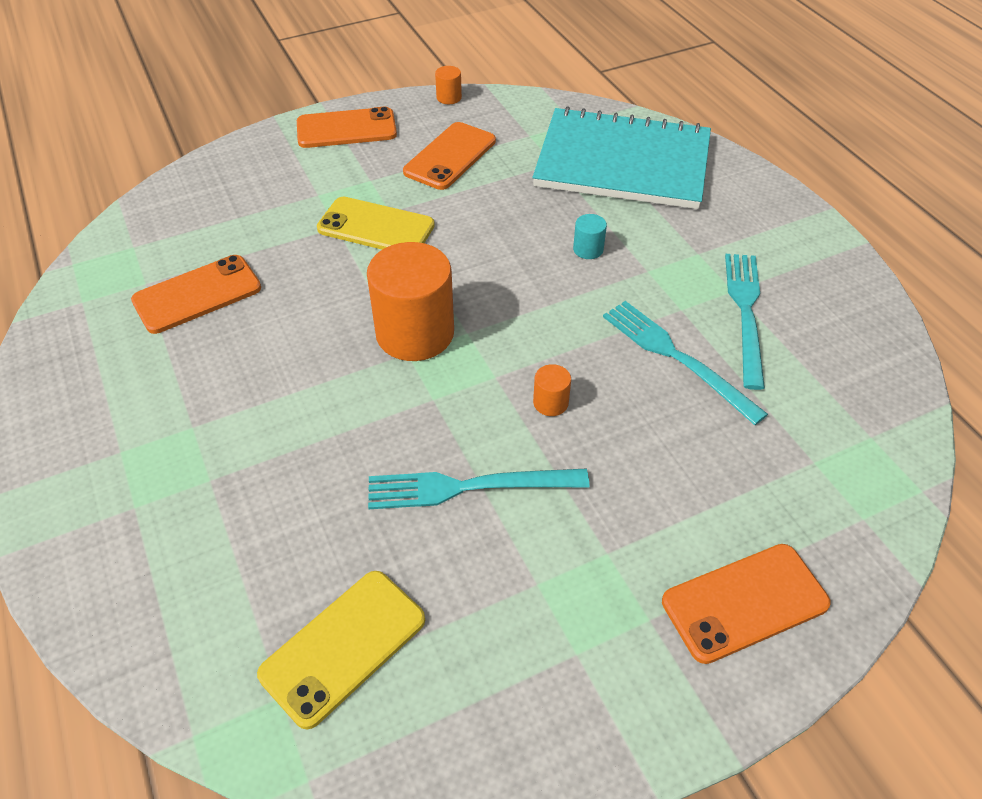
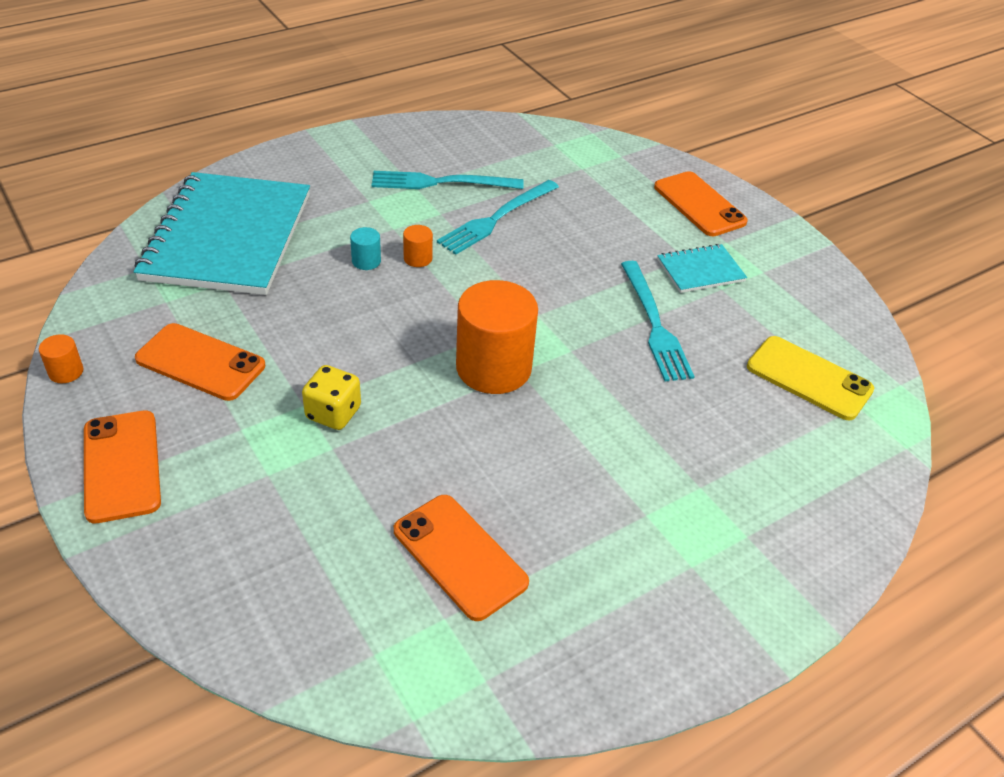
camera: 100 degrees left, 5 degrees down
(376, 227) = (333, 413): yellow phone -> yellow dice
(550, 403) = (559, 283): orange cylinder -> orange cylinder (418, 258)
(577, 565) = (700, 270): none -> turquoise notebook

